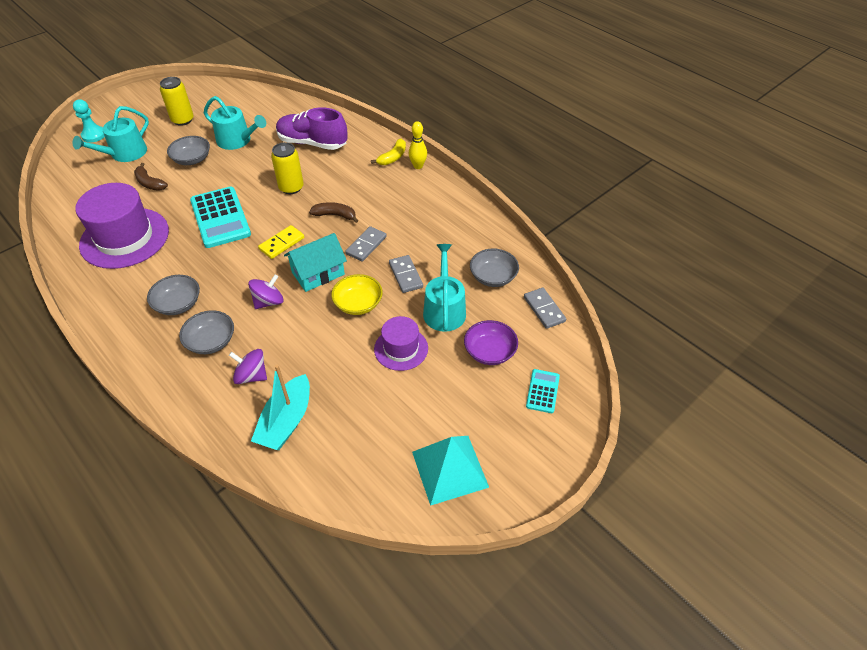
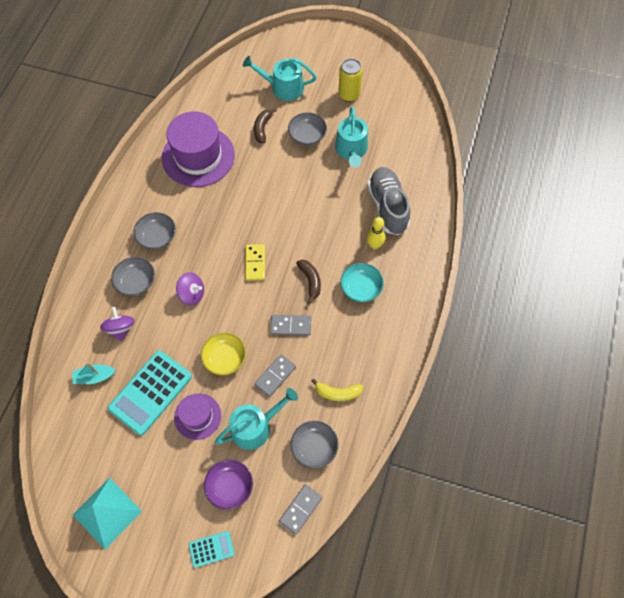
camera: 60 degrees right, 15 degrees up
(94, 135) = (289, 52): turquoise pawn -> none
(220, 218) = (256, 202): turquoise calculator -> turquoise calculator (150, 392)
(282, 243) = (255, 263): yellow domino -> yellow domino turned 75 degrees clockwise
(286, 421) = (94, 377): turquoise boat -> turquoise boat, size x0.62
(291, 187) = (322, 228): yellow can -> none
(312, 143) = (387, 206): purple shoe -> grey shoe
(318, 273) = (239, 309): turquoise house -> none
(371, 188) = (361, 288): none -> turquoise bowl
(393, 157) = (413, 281): yellow banana -> yellow banana (337, 393)
(418, 166) = (416, 308): yellow bowling pin -> yellow bowling pin (374, 245)

